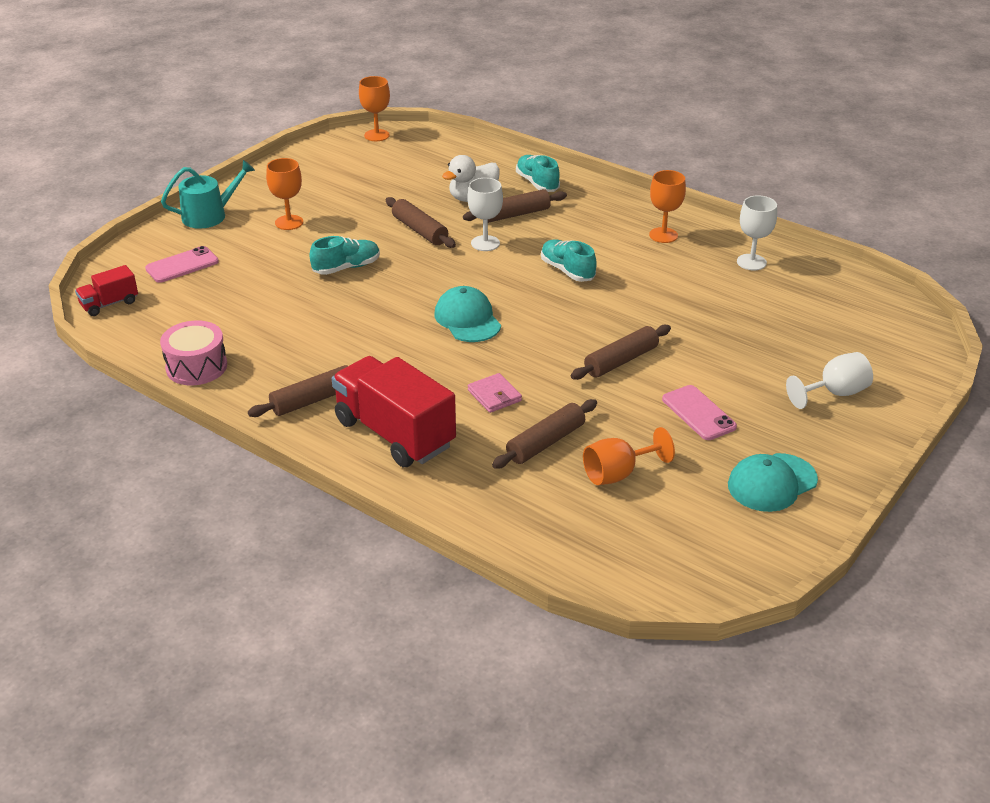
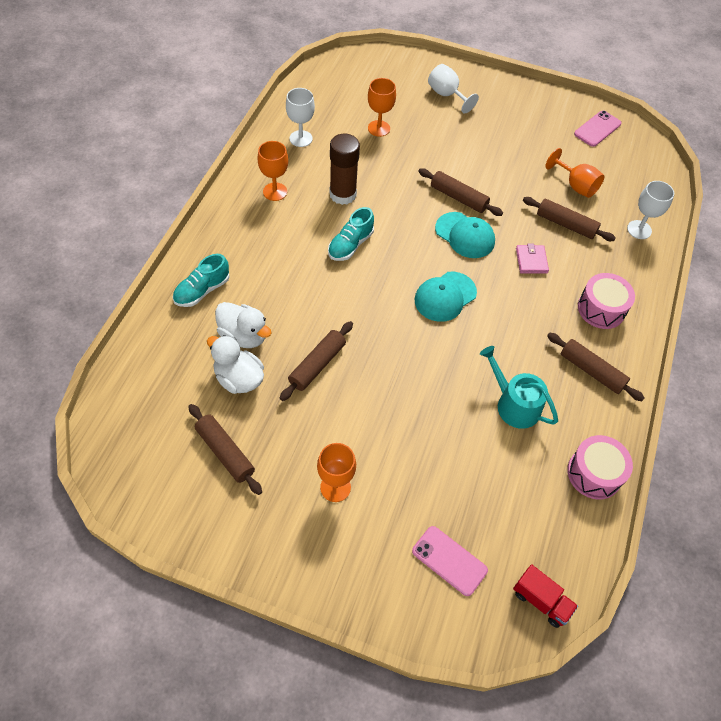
camera: 110 degrees left, 20 degrees up
(210, 215) = (344, 577): turquoise watering can -> turquoise watering can (514, 404)
(346, 267) = (401, 407): turquoise shoe -> none
(377, 135) = (115, 463): orange goblet -> orange goblet (379, 128)
(394, 433) = (601, 309): red truck -> pink drum
(426, 191) = (239, 379): none -> white duck
(485, 243) = (324, 309): white goblet -> white goblet (639, 229)
(494, 395) = (531, 261): pink wallet -> pink wallet turned 45 degrees counterclockwise
(515, 214) = (267, 297): brown rolling pin -> brown rolling pin (225, 452)
(648, 277) = (343, 194): none -> brown glue stick
(698, 413) = (497, 154): pink phone -> pink phone (597, 129)
(772, 483) = (546, 119): turquoise cap -> turquoise cap (465, 235)

